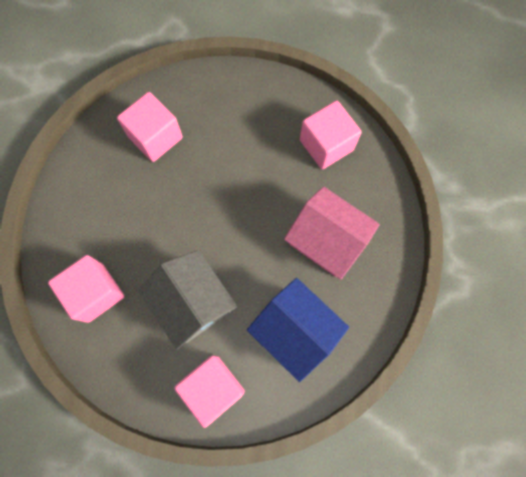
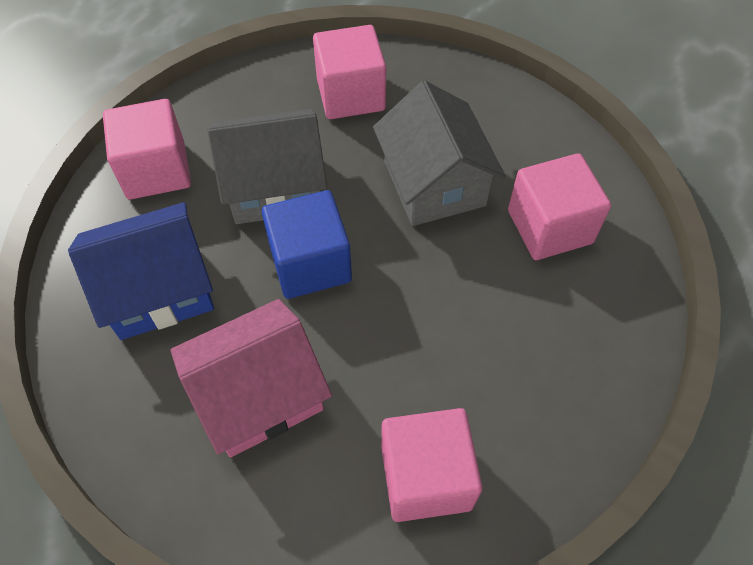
camera: 115 degrees right, 15 degrees down
(150, 209) = (434, 183): none -> grey house
(238, 253) = (310, 263): none -> blue cube

